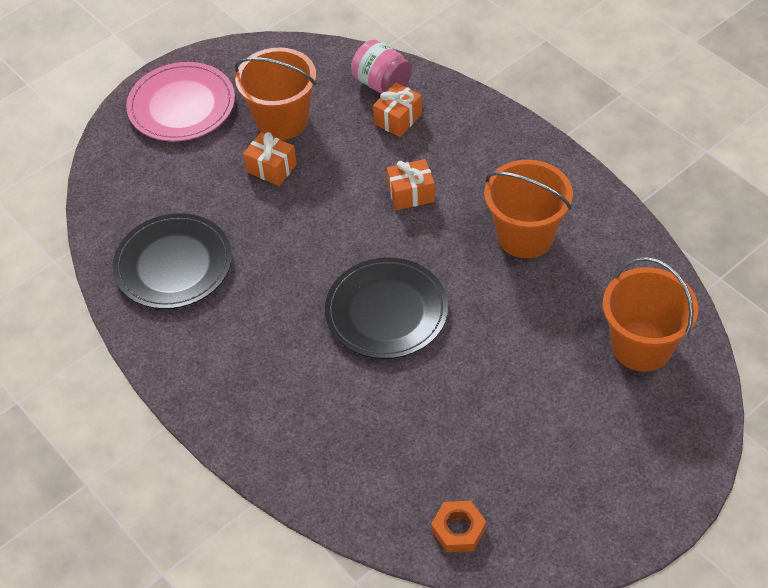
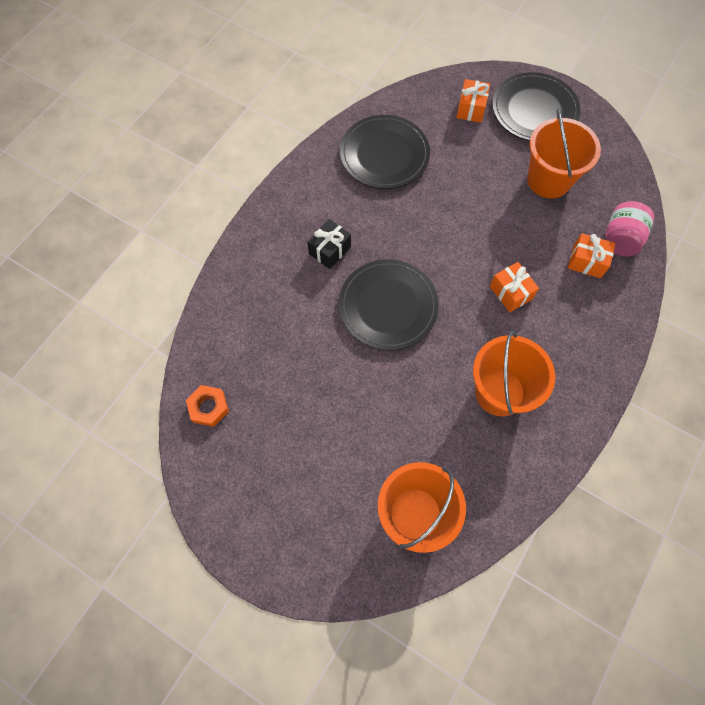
camera: 70 degrees right, 15 degrees up
(181, 105) = (534, 110): pink plate -> black plate
(271, 168) = (497, 187): orange gift -> orange gift (471, 108)
(287, 353) = (330, 250): none -> black gift

